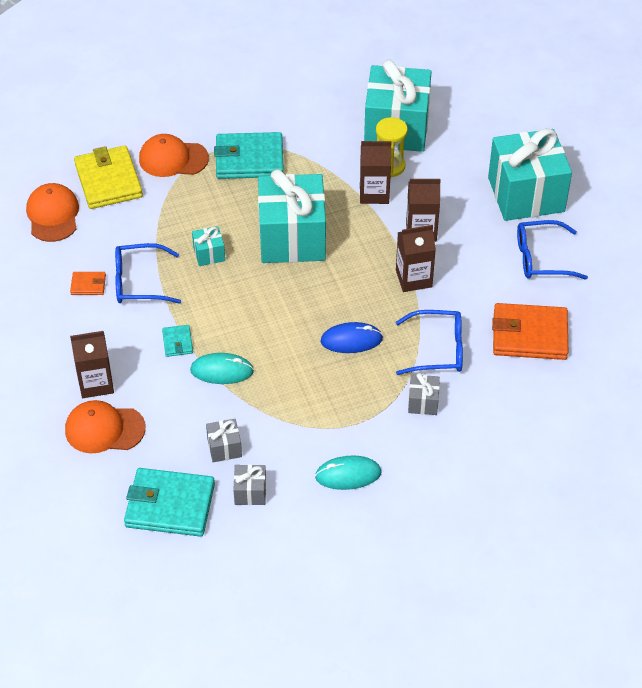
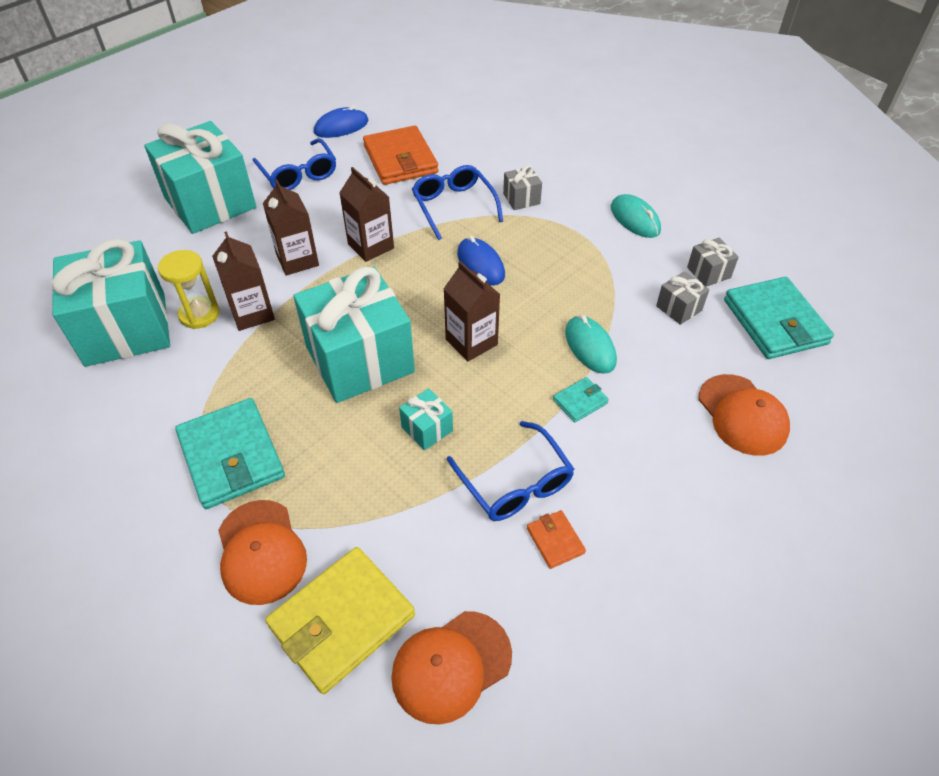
camera: 115 degrees left, 0 degrees up
(96, 383) = (693, 453): brown carton -> brown carton (471, 342)
(608, 307) = (341, 127): none -> blue mouse

